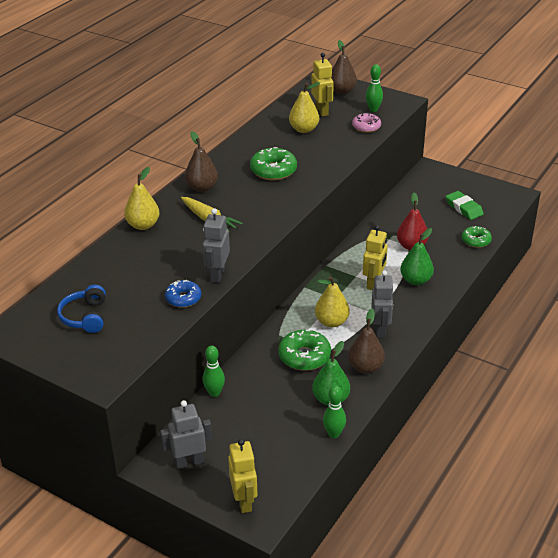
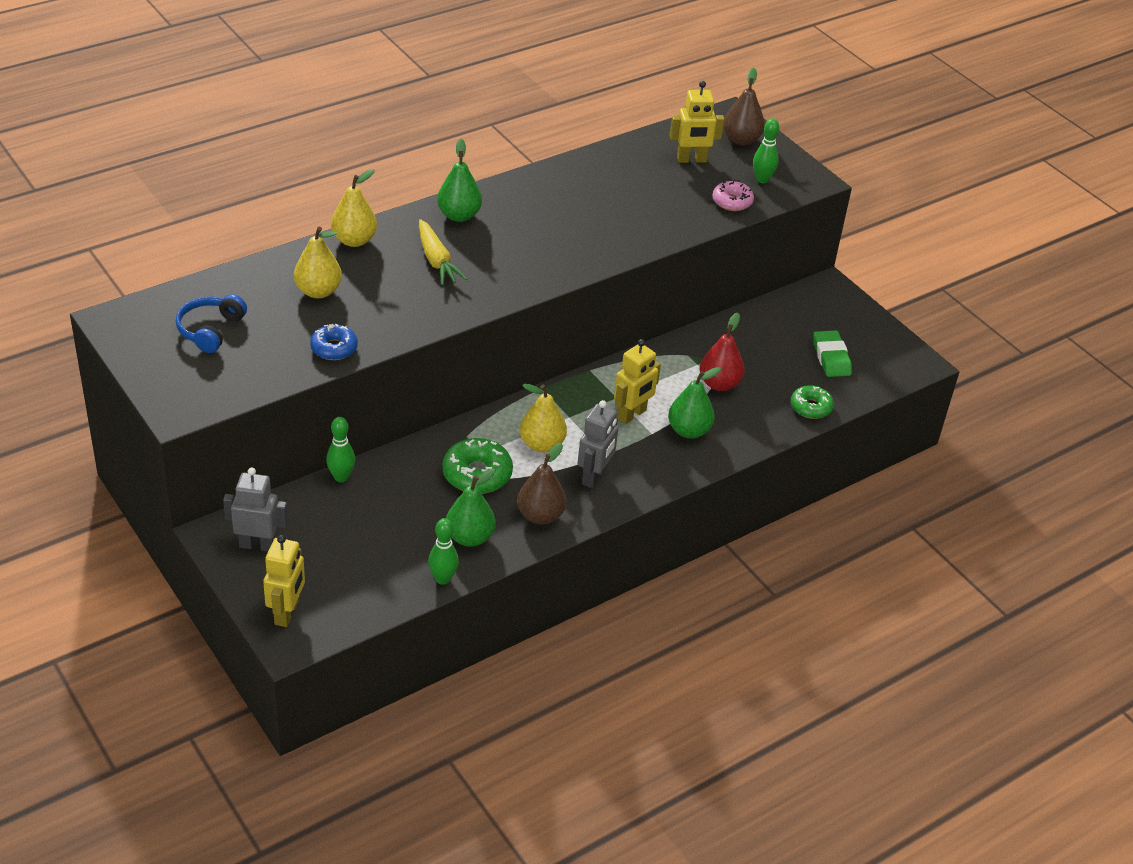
camera: 20 degrees right, 5 degrees up
(202, 188) = (459, 215): brown pear -> green pear
(217, 274) = (394, 333): grey robot -> none
(273, 170) = (564, 222): green donut -> none
(304, 129) = (647, 178): yellow pear -> yellow pear (318, 291)
(322, 111) = (691, 160): yellow robot -> yellow robot turned 75 degrees clockwise

